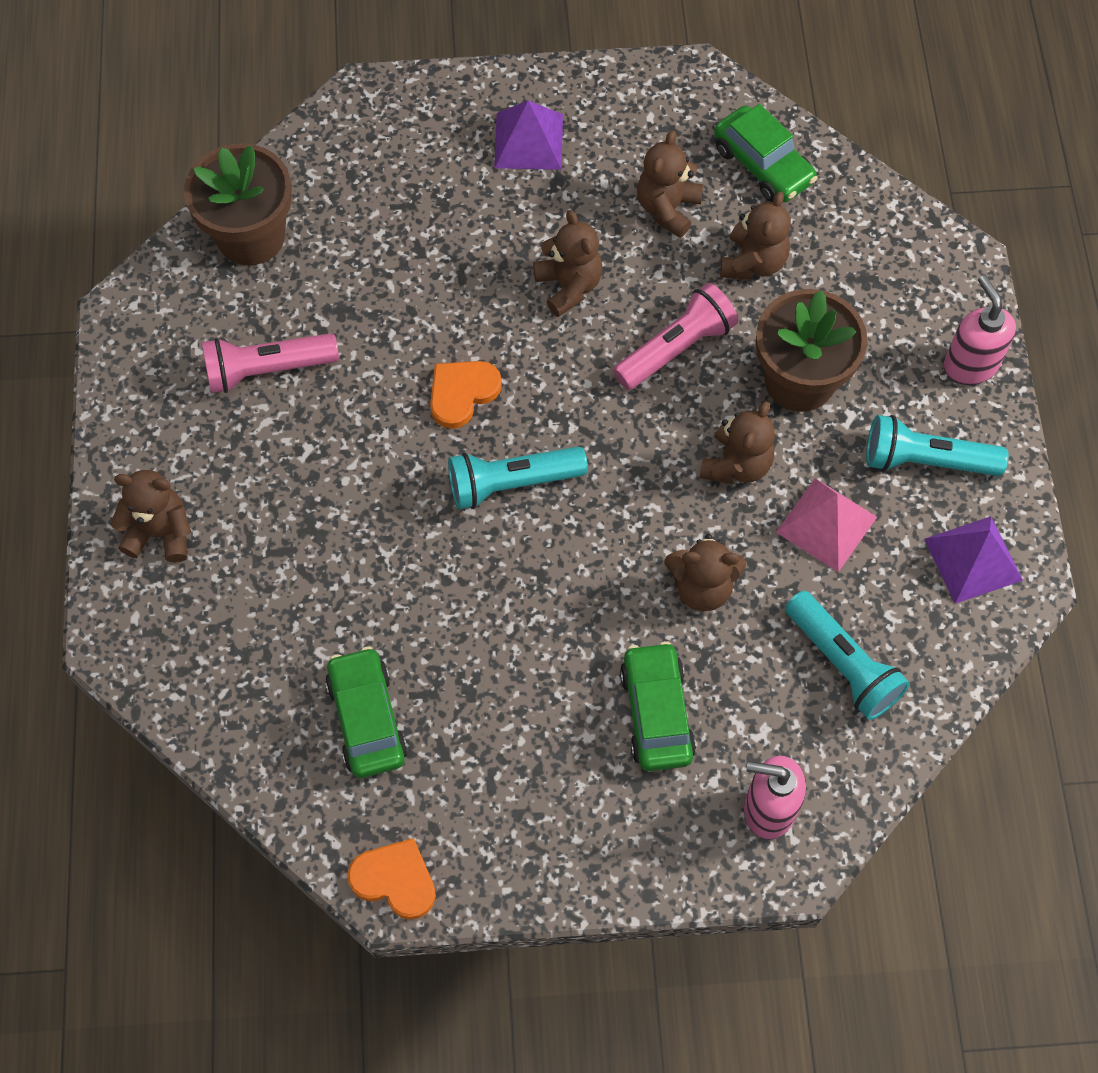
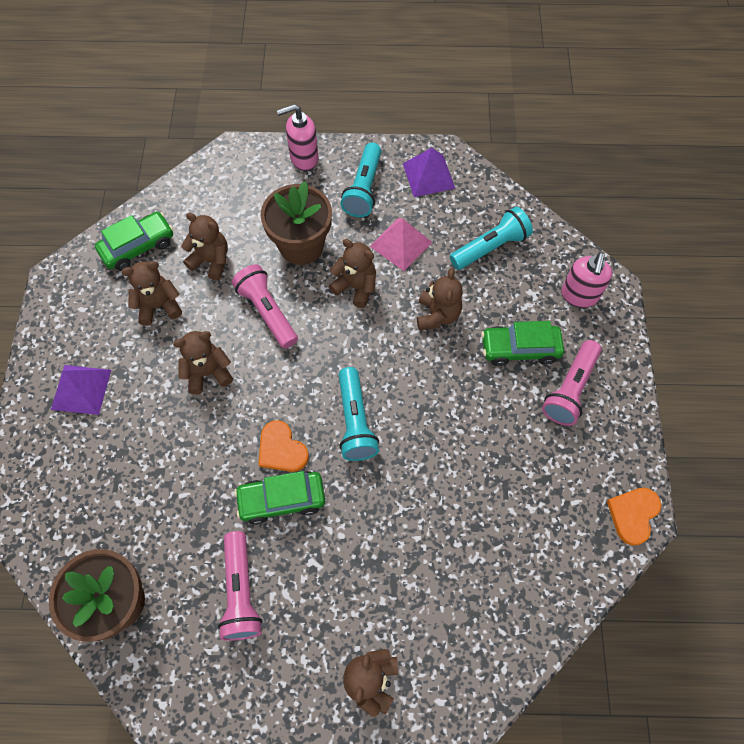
camera: 85 degrees left, 0 degrees up
(367, 719) = (522, 528): green car -> green car (282, 500)
(594, 790) = (570, 389): none -> pink flashlight
(667, 208) = (159, 306): brown teddy bear -> brown teddy bear turned 135 degrees clockwise

